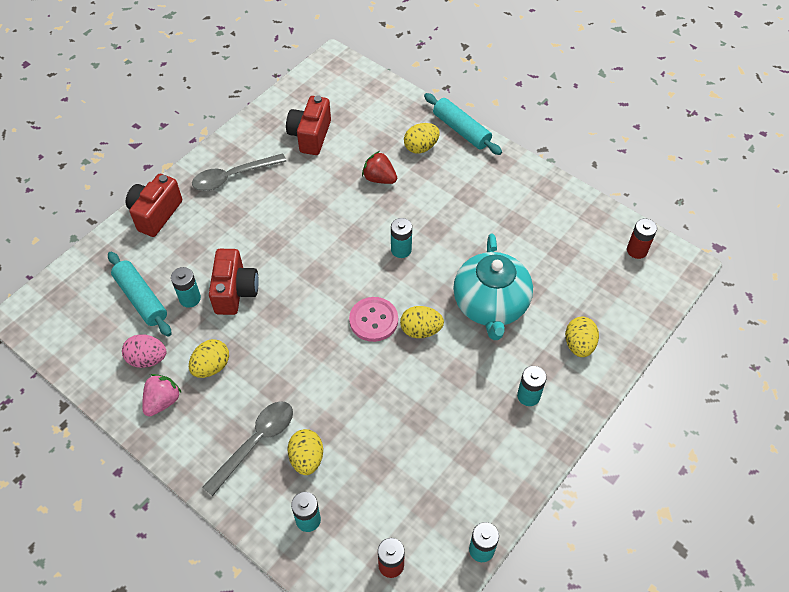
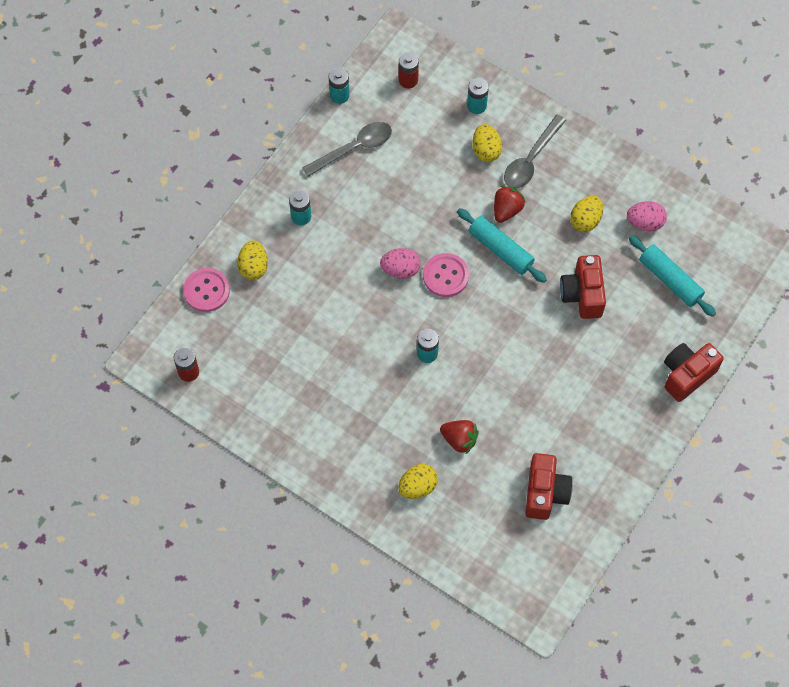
camera: 175 degrees right, 10 degrees up
(156, 214) = (687, 375): red camera -> red camera turned 150 degrees counterclockwise
(162, 401) = (619, 187): pink strawberry -> none
(190, 298) = (624, 284): turquoise battery -> none
(232, 177) = (619, 428): grey spoon -> grey spoon (354, 148)
(296, 385) = (506, 210): none -> red strawberry
(421, 330) = (400, 269): yellow egg -> pink egg
(461, 130) = (373, 515): turquoise rolling pin -> turquoise rolling pin (500, 249)
(490, 305) = (336, 300): turquoise teapot -> none
(627, 324) = (206, 291): none -> pink button

